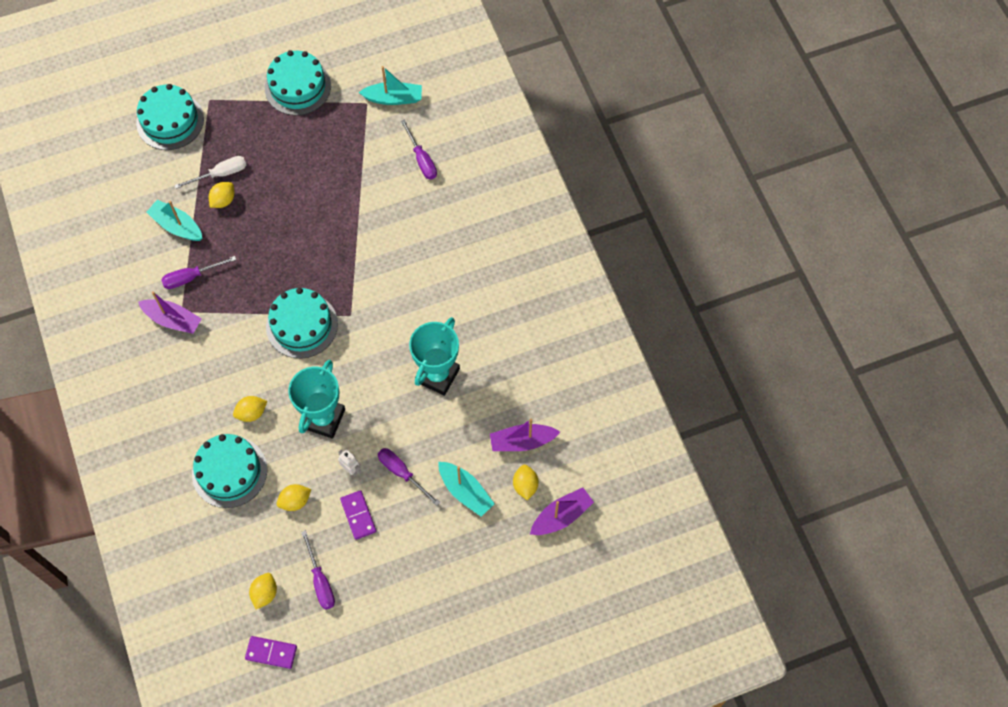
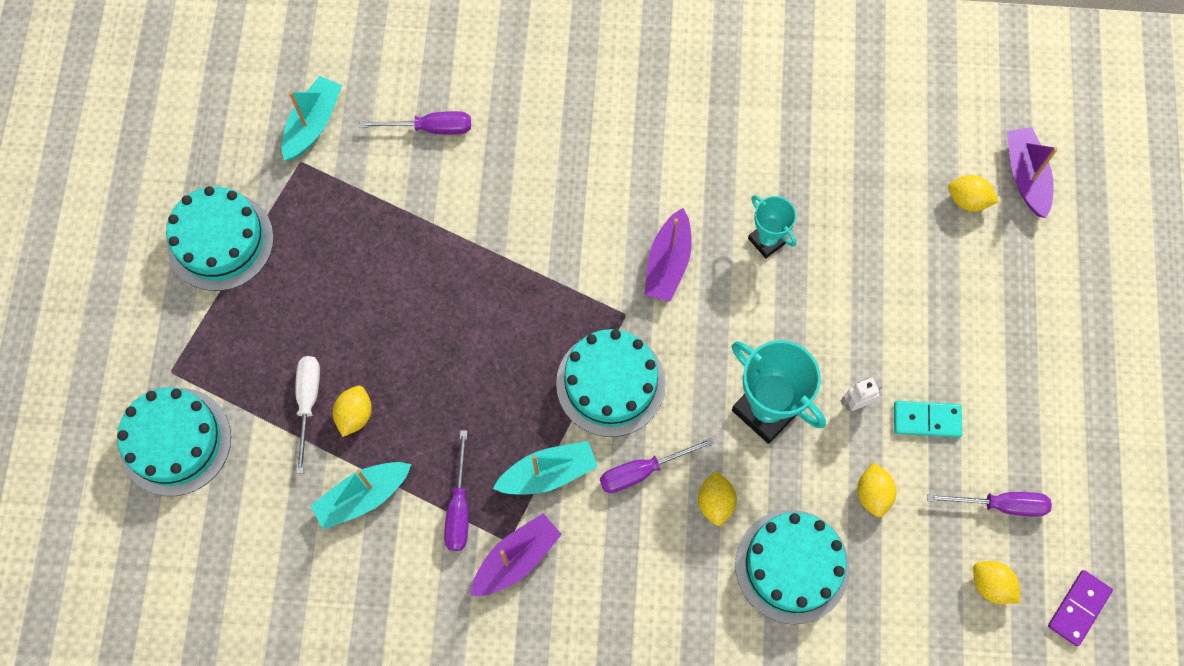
camera: 65 degrees left, 5 degrees up
(223, 200) = (355, 415): yellow lemon -> yellow lemon turned 45 degrees clockwise
(358, 515) = (926, 420): purple domino -> turquoise domino
(402, 473) = (889, 341): purple screwdriver -> purple screwdriver (642, 471)
(437, 375) = (767, 240): turquoise trophy -> turquoise trophy, size x0.58
(465, 492) = (947, 274): turquoise boat -> turquoise boat (548, 473)
(522, 441) = (906, 178): purple boat -> purple boat (668, 263)

